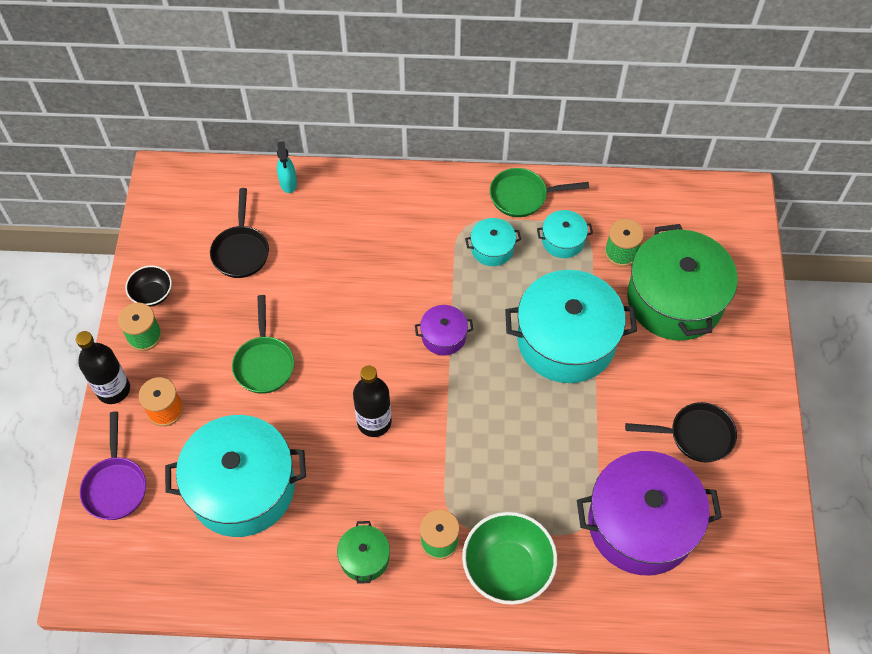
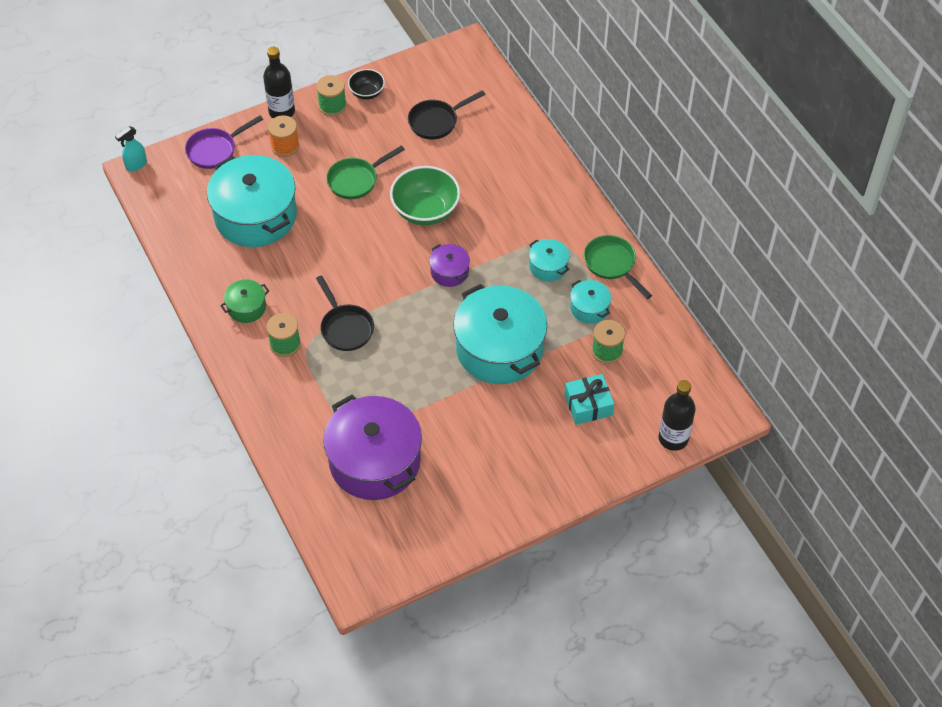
camera: 60 degrees right, 5 degrees down
(288, 183) = (513, 118): turquoise spray bottle -> turquoise spray bottle (136, 165)
(374, 422) = (352, 264): black bottle -> black bottle (673, 438)
(507, 568) = (289, 393): green bowl -> green bowl (425, 211)
(674, 299) = (588, 405): green pot -> turquoise gift
(695, 435) = (473, 467): black pan -> black pan (345, 327)

